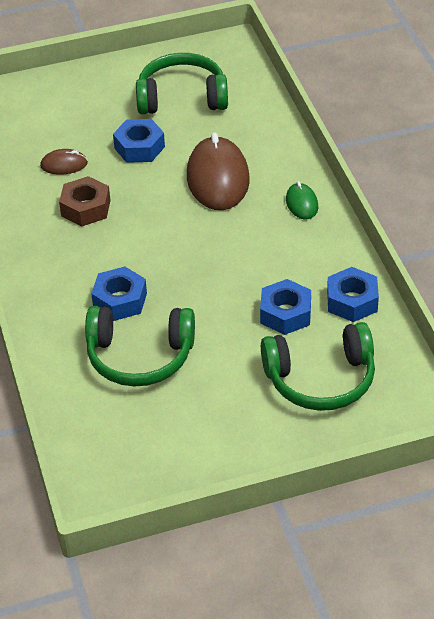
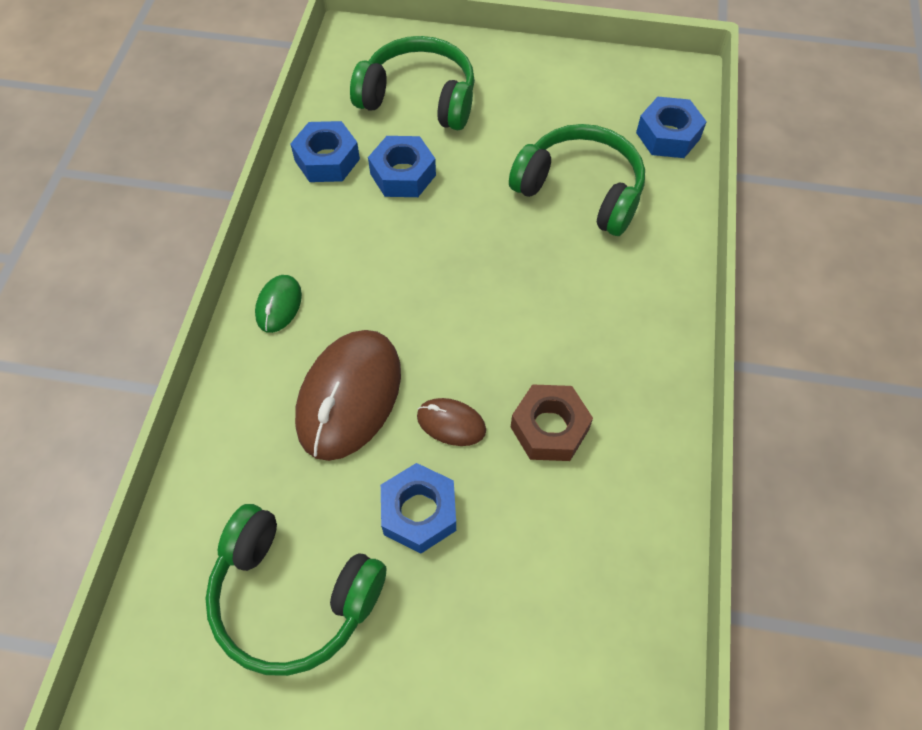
camera: 155 degrees left, 15 degrees up
(64, 165) = (545, 532): brown mouse -> brown mouse (451, 423)
(120, 300) = (570, 266): blue nut -> blue nut (668, 135)

